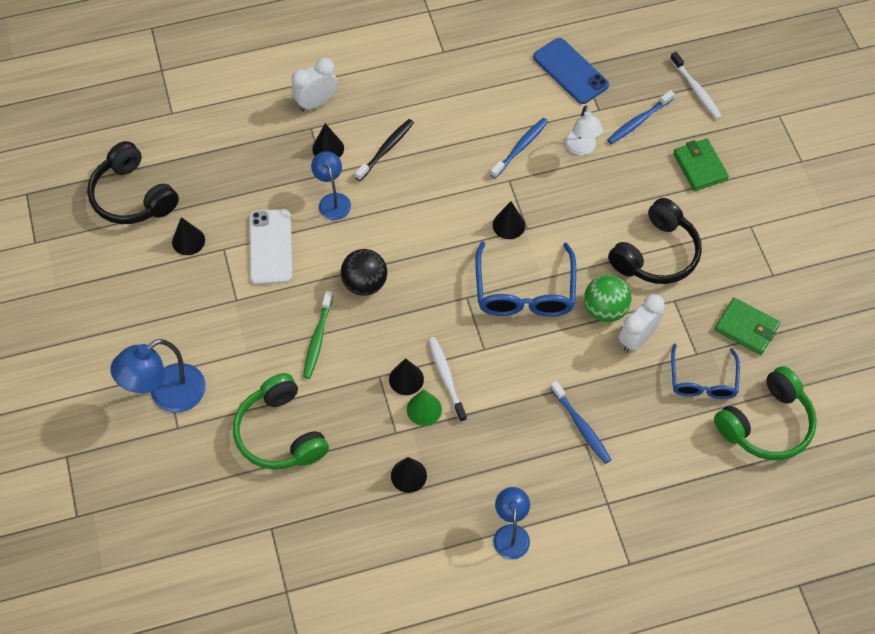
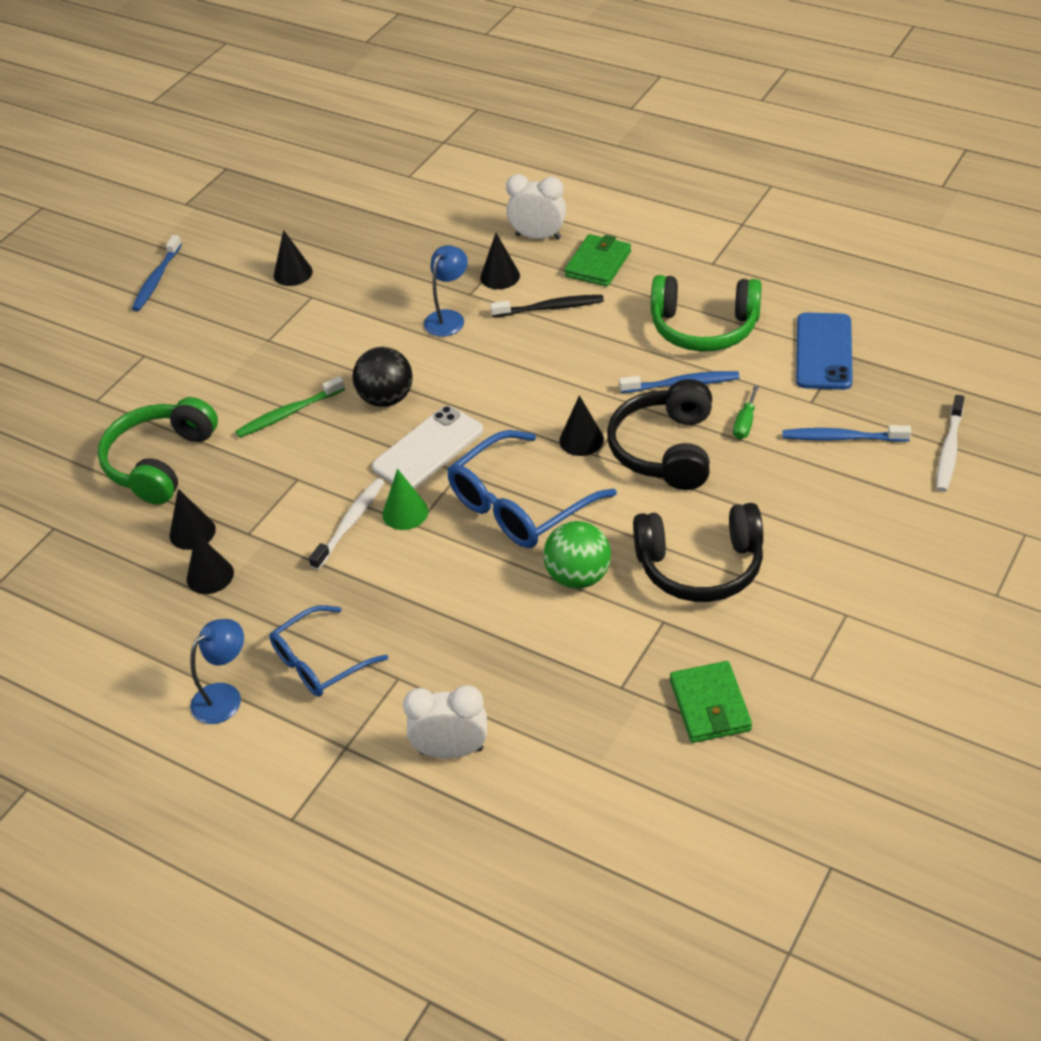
camera: 50 degrees right, 15 degrees down
(132, 196) = (296, 216): black headphones -> black headphones (665, 449)
(167, 395) = (122, 372): blue lamp -> none
(270, 247) = (349, 319): white phone -> white phone (428, 449)
(406, 379) = (315, 498): black cone -> black cone (192, 532)
(424, 409) = (296, 533): green cone -> green cone (405, 512)
(581, 148) = (745, 423): white lamp -> green screwdriver
(581, 426) = (414, 659): blue toothbrush -> blue toothbrush (156, 279)
(637, 339) = (576, 626): white clock -> white clock (451, 750)
(700, 167) = (859, 521): green wallet -> green wallet (598, 264)
(702, 380) = (593, 716): blue glasses -> blue glasses (320, 662)
(766, 424) = (608, 813): green headphones -> green headphones (704, 328)

